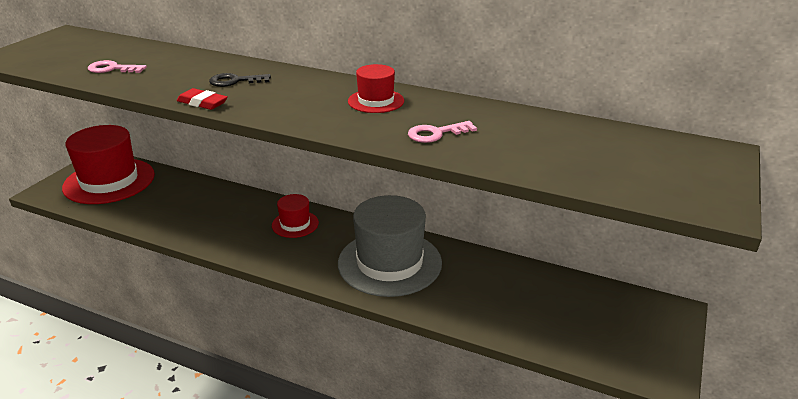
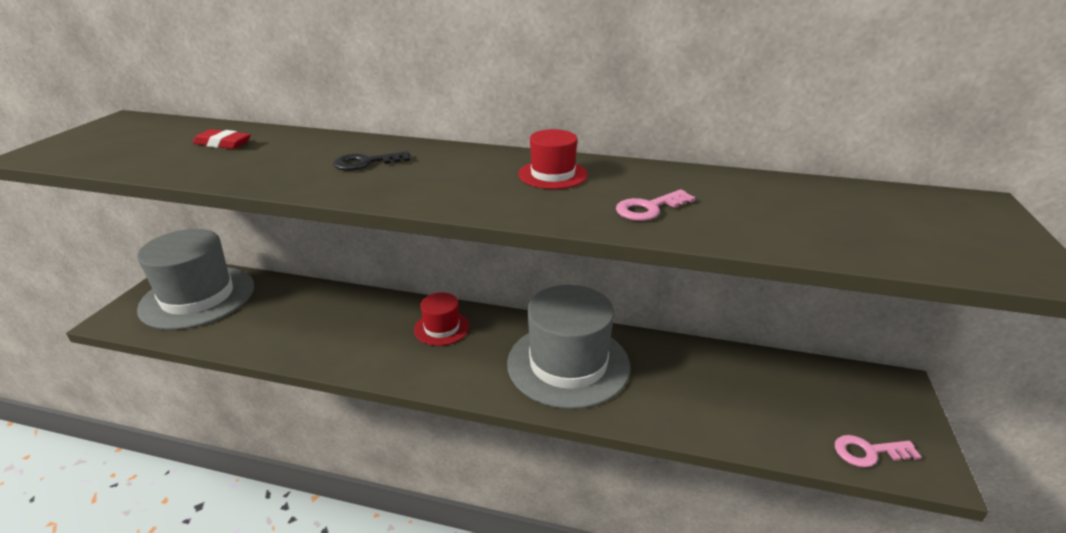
camera: 10 degrees left, 0 degrees up
(109, 181) = (198, 297): red hat -> grey hat
(112, 69) = (198, 158): pink key -> pink key (869, 452)
(202, 103) = (334, 193): red eraser -> red eraser (223, 144)

